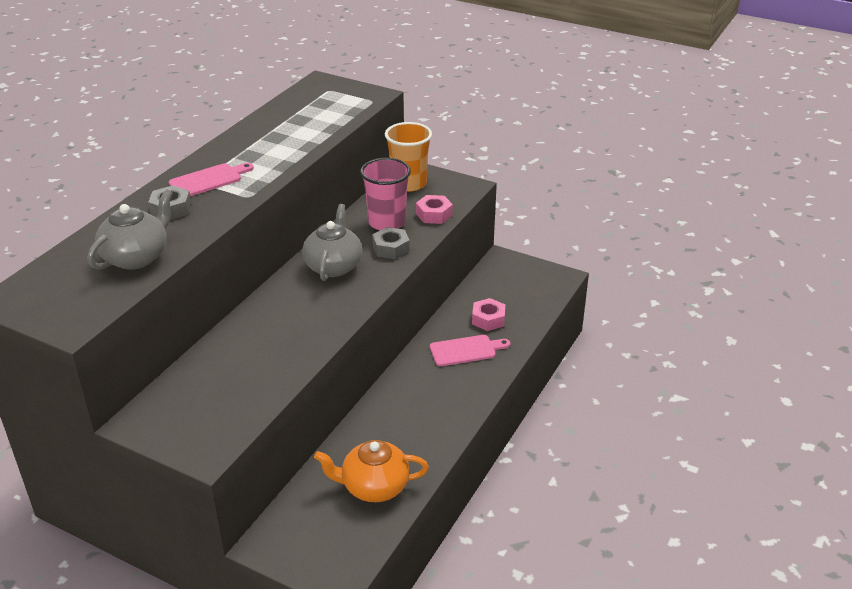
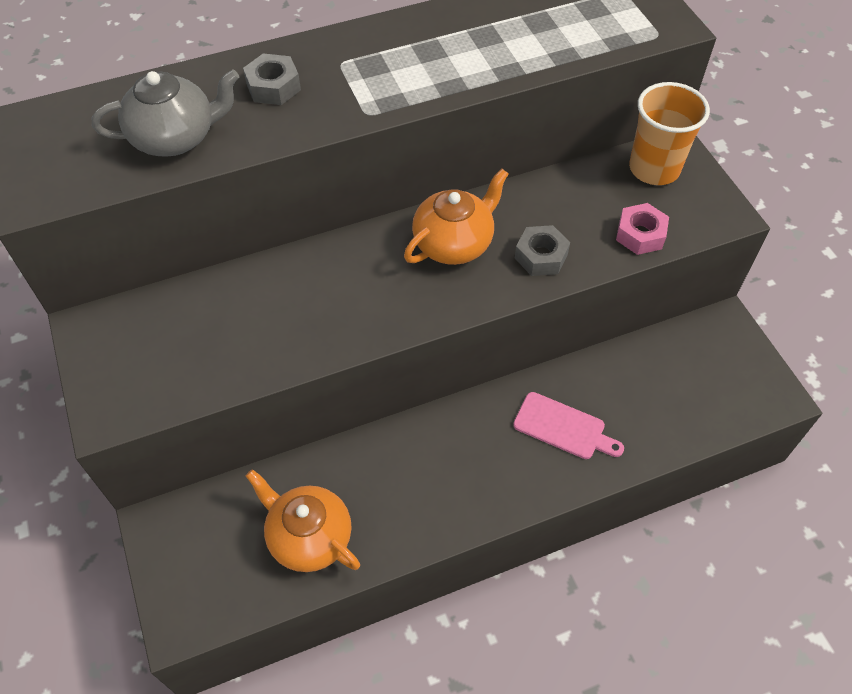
camera: 40 degrees right, 20 degrees up
(208, 180) = (351, 65): pink cutting board -> none
(333, 266) = (454, 243): grey teapot -> orange teapot
(387, 222) = (572, 214): pink cup -> none
(488, 319) = (629, 401): pink nut -> none

